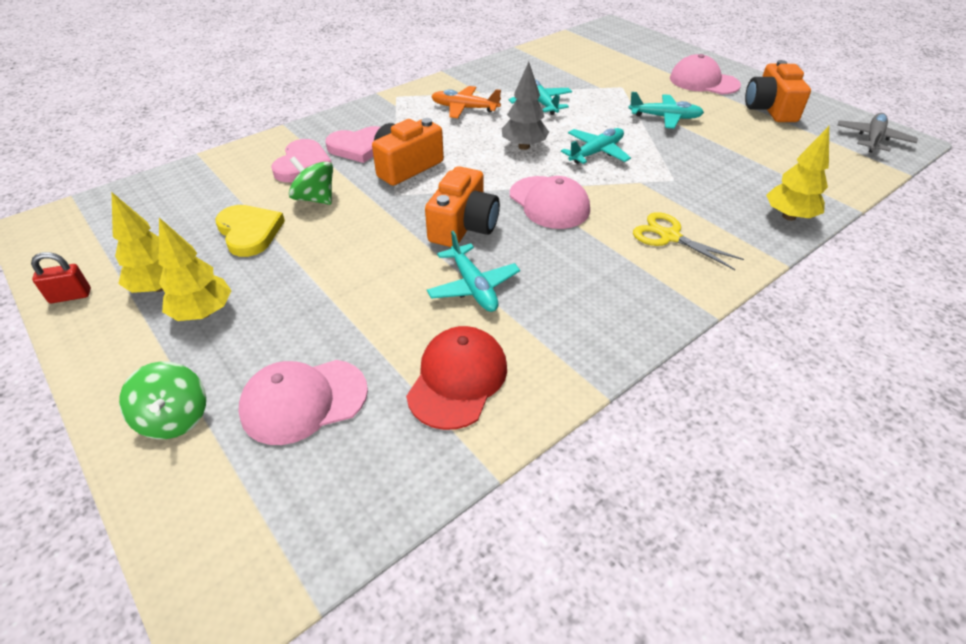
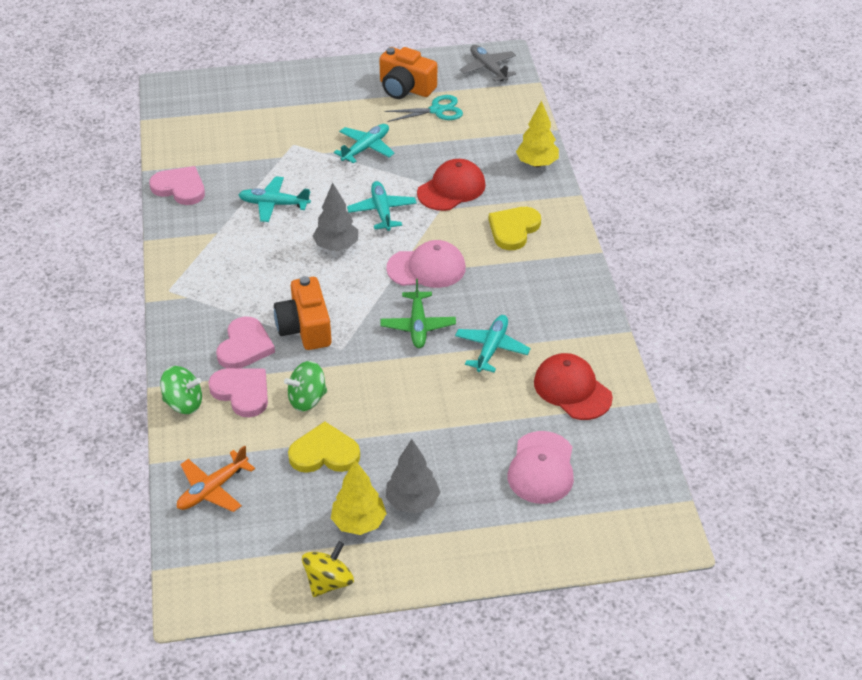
camera: 60 degrees left, 0 degrees up
(70, 296) = (329, 582): red padlock -> yellow spinning top
(175, 418) = (514, 536): green spinning top -> green spinning top (183, 403)
(203, 313) = (412, 502): yellow tree -> grey tree
(463, 226) = (418, 326): orange camera -> green plane
(464, 108) = (238, 255): orange plane -> orange plane (212, 489)
(473, 287) = (491, 348): turquoise plane -> turquoise plane turned 75 degrees counterclockwise
(512, 63) = (180, 188): none -> pink heart
(669, 237) = (513, 229): yellow scissors -> yellow heart
(676, 178) = (451, 189): none -> red cap
(703, 82) = (331, 95): pink cap -> none
(768, 133) = (437, 110): none -> turquoise scissors

